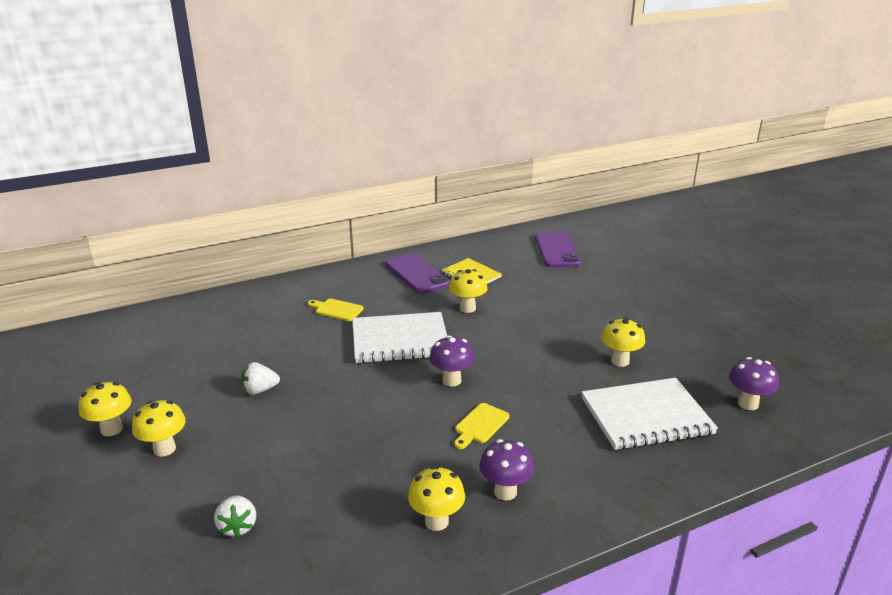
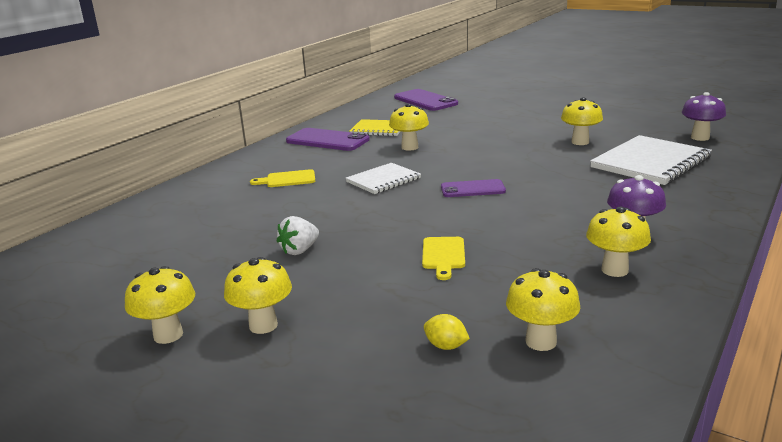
camera: 30 degrees left, 5 degrees down
(237, 526) = (446, 346): white strawberry -> yellow lemon
(296, 557) = (541, 341): none -> yellow mushroom
(400, 340) = (383, 180): white notebook -> white notebook, size x0.60
(451, 380) = (472, 189): purple mushroom -> purple phone
(480, 425) = (543, 205): yellow cutting board -> yellow cutting board (443, 255)

